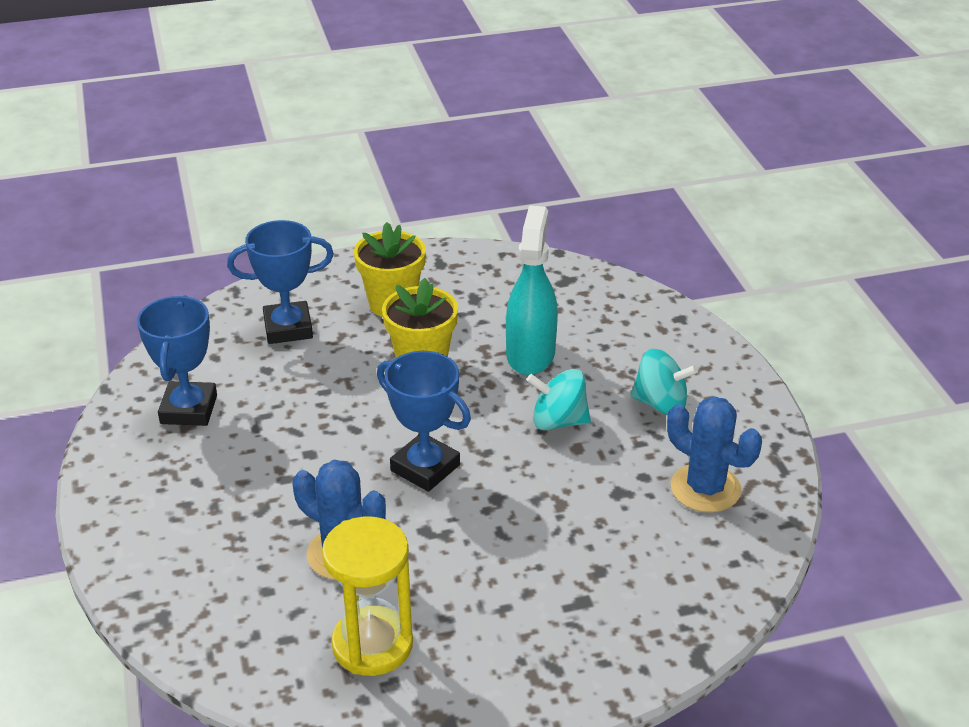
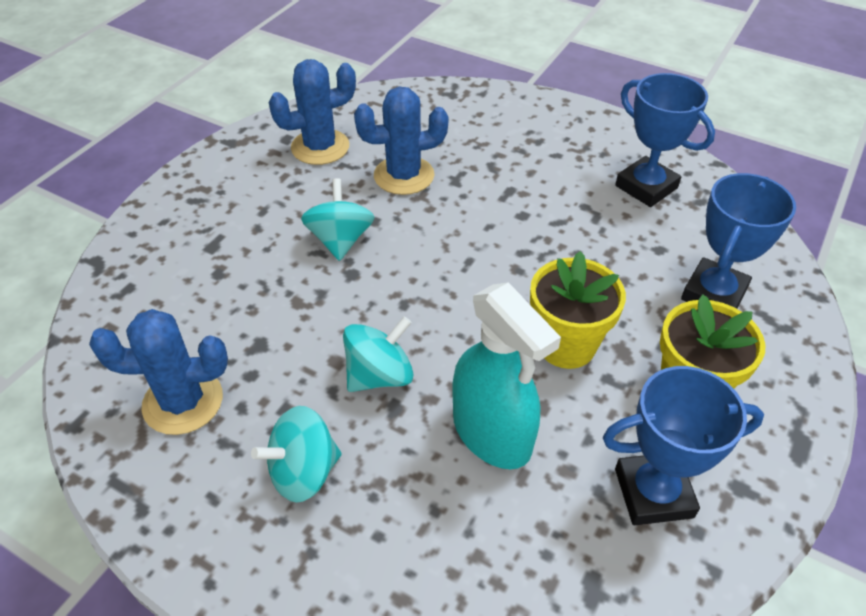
camera: 135 degrees right, 10 degrees up
(372, 644) = (320, 147): yellow hourglass -> blue cactus
(425, 468) = (431, 259): blue trophy -> blue trophy (653, 493)
(472, 531) = (340, 240): none -> turquoise spinning top

